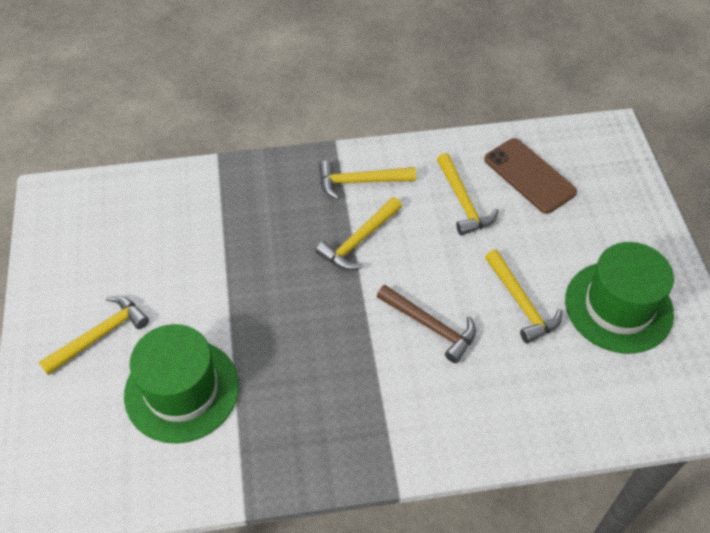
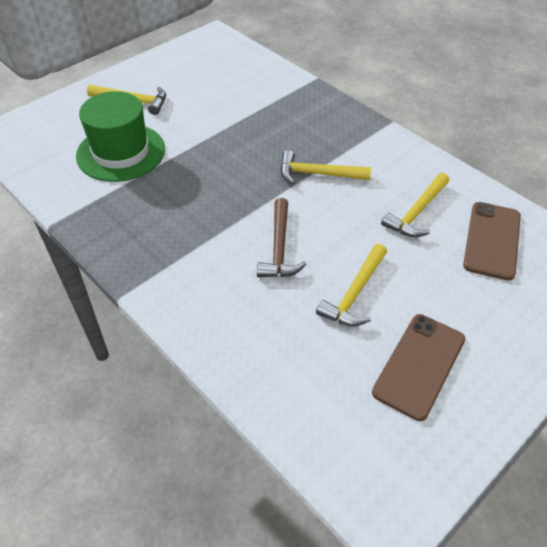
camera: 55 degrees right, 5 degrees down
(360, 181) = (371, 150): yellow hammer -> none
(618, 307) = (419, 365): green hat -> brown phone

